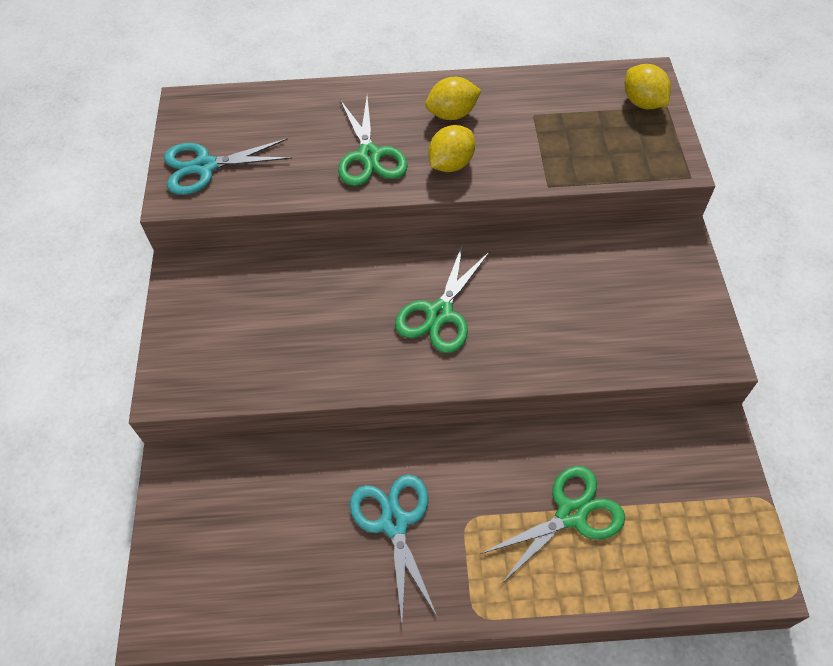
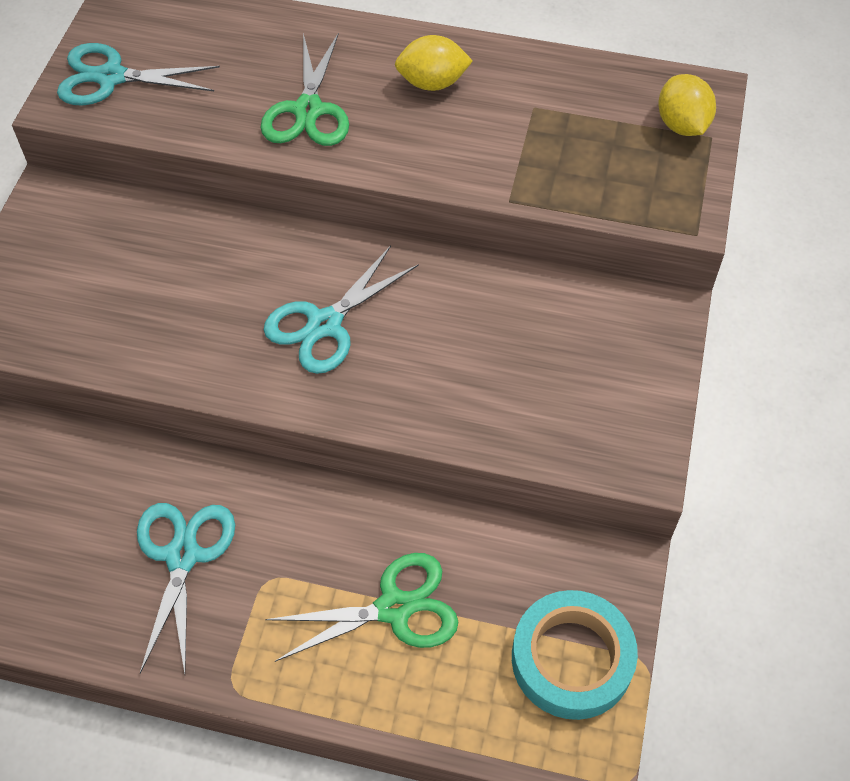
camera: 15 degrees right, 0 degrees up
(440, 313) = (325, 324): green scissors -> turquoise scissors
(451, 164) = (402, 144): yellow lemon -> none
(715, 513) = (572, 659): none -> turquoise tape

